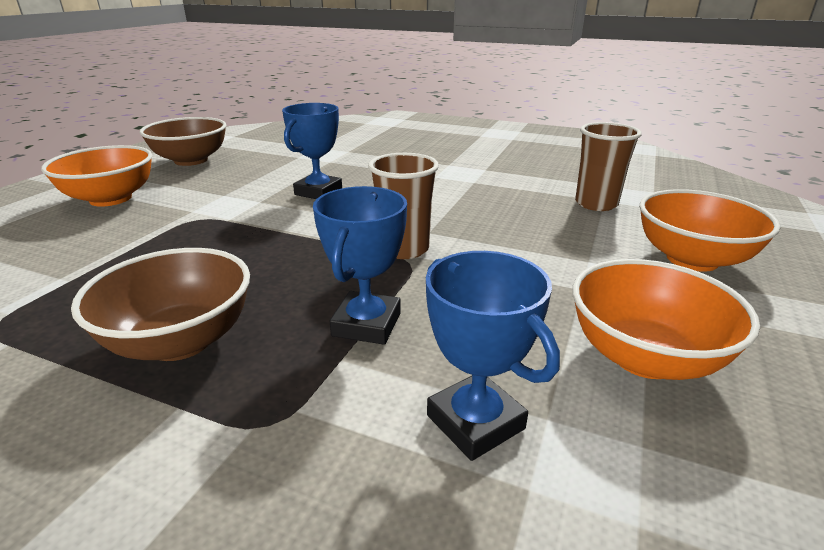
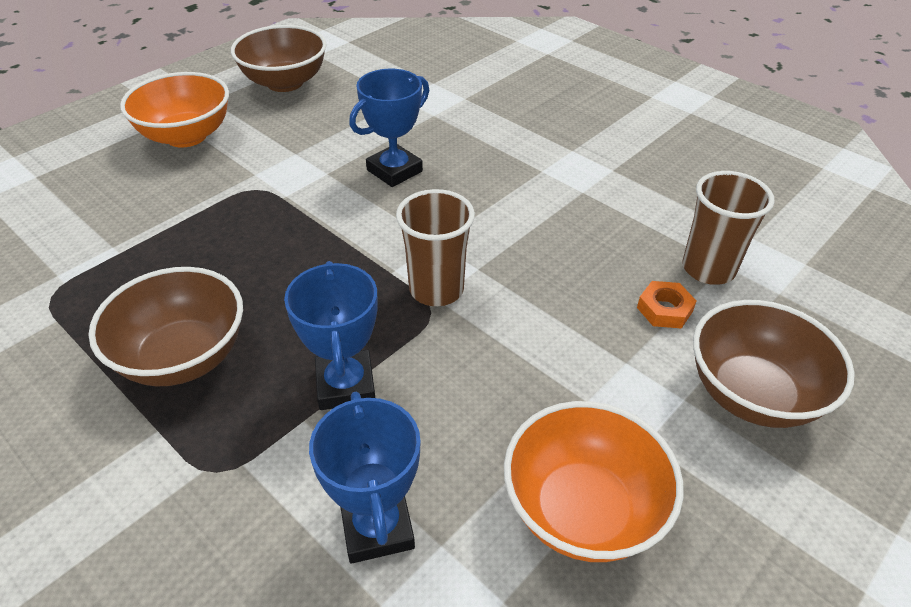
camera: 20 degrees right, 15 degrees up
(366, 324) = (345, 385): blue trophy -> blue trophy turned 45 degrees counterclockwise
(587, 228) = (664, 309): none -> orange nut
(692, 259) = (752, 394): orange bowl -> brown bowl

